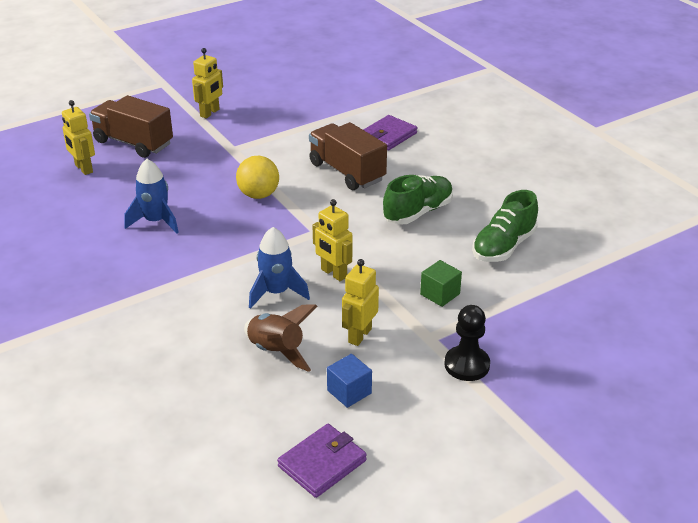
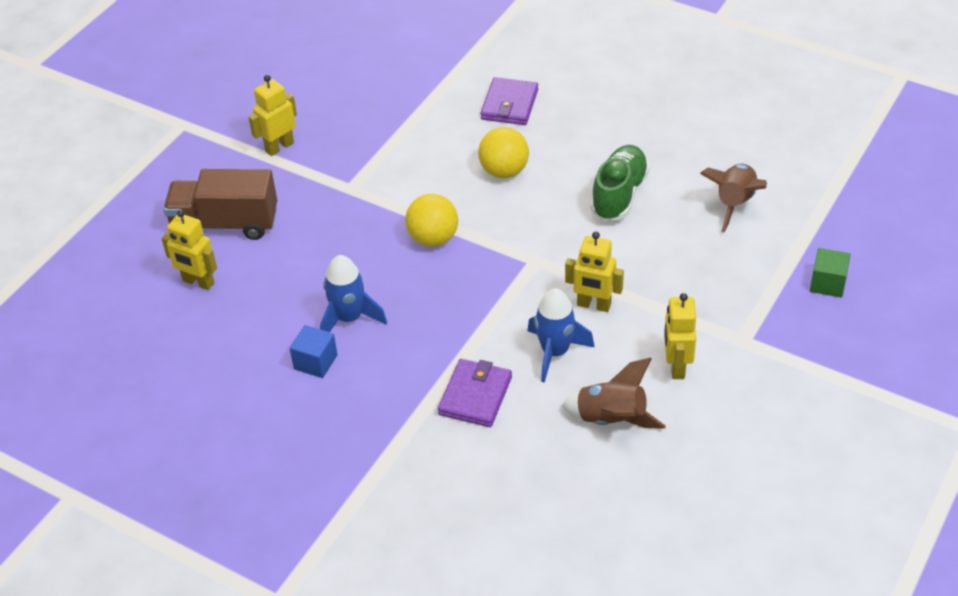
camera: 25 degrees left, 10 degrees up
(210, 113) = (279, 147): yellow robot -> yellow robot turned 135 degrees counterclockwise
(322, 463) = (751, 517): purple wallet -> purple wallet (475, 396)
(347, 172) = (504, 171): brown truck -> yellow ball
(349, 392) = (716, 432): blue cube -> blue cube (315, 362)
(440, 294) = (716, 286): green cube -> green cube (827, 283)
(467, 365) = (799, 355): black pawn -> none
(503, 246) = (734, 203): green shoe -> brown rocket

